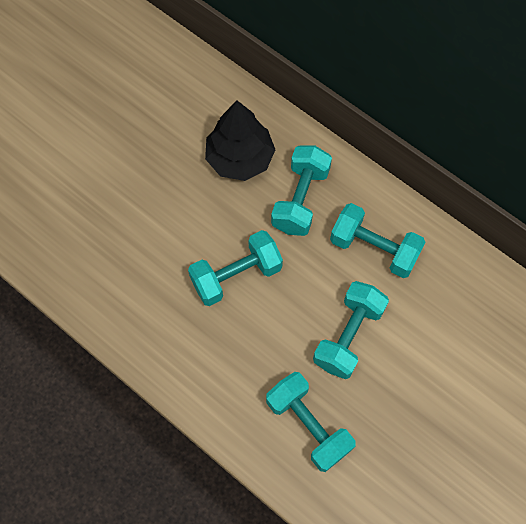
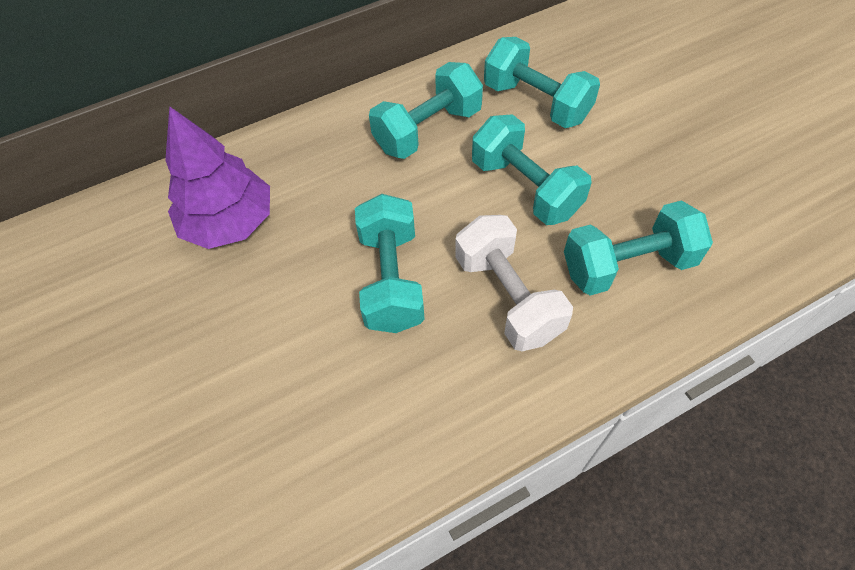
camera: 65 degrees left, 10 degrees down
(240, 158) = (229, 222): black tree -> purple tree
(251, 353) = (507, 297): none -> white dumbbell
(300, 199) = (326, 178): turquoise dumbbell -> turquoise dumbbell (536, 102)

